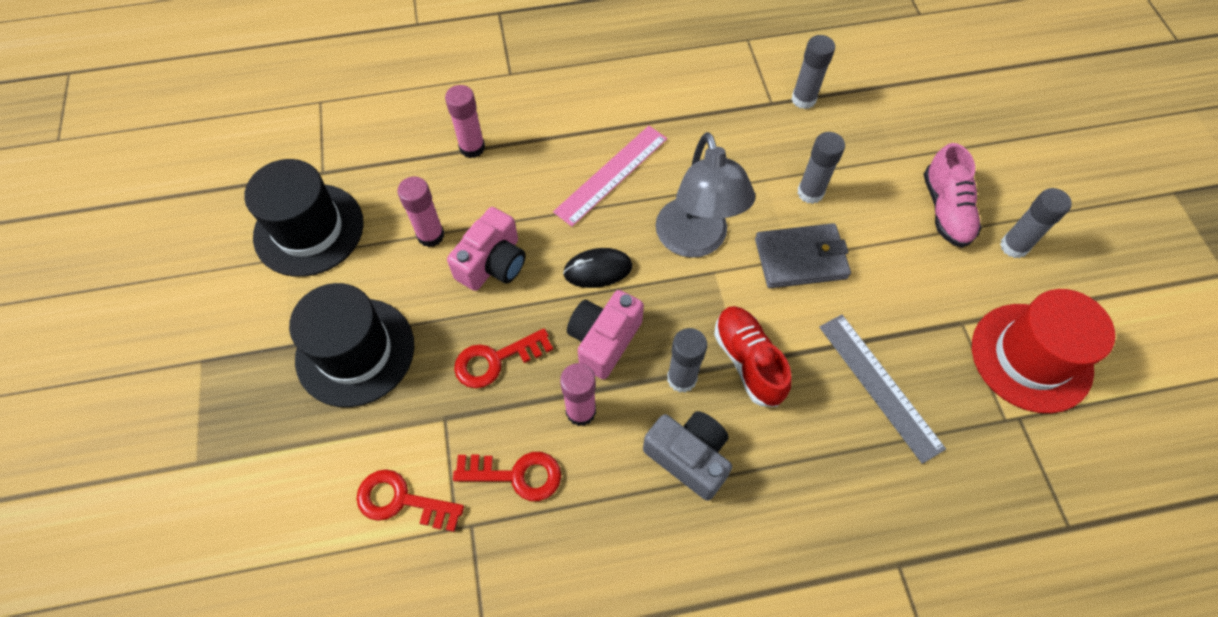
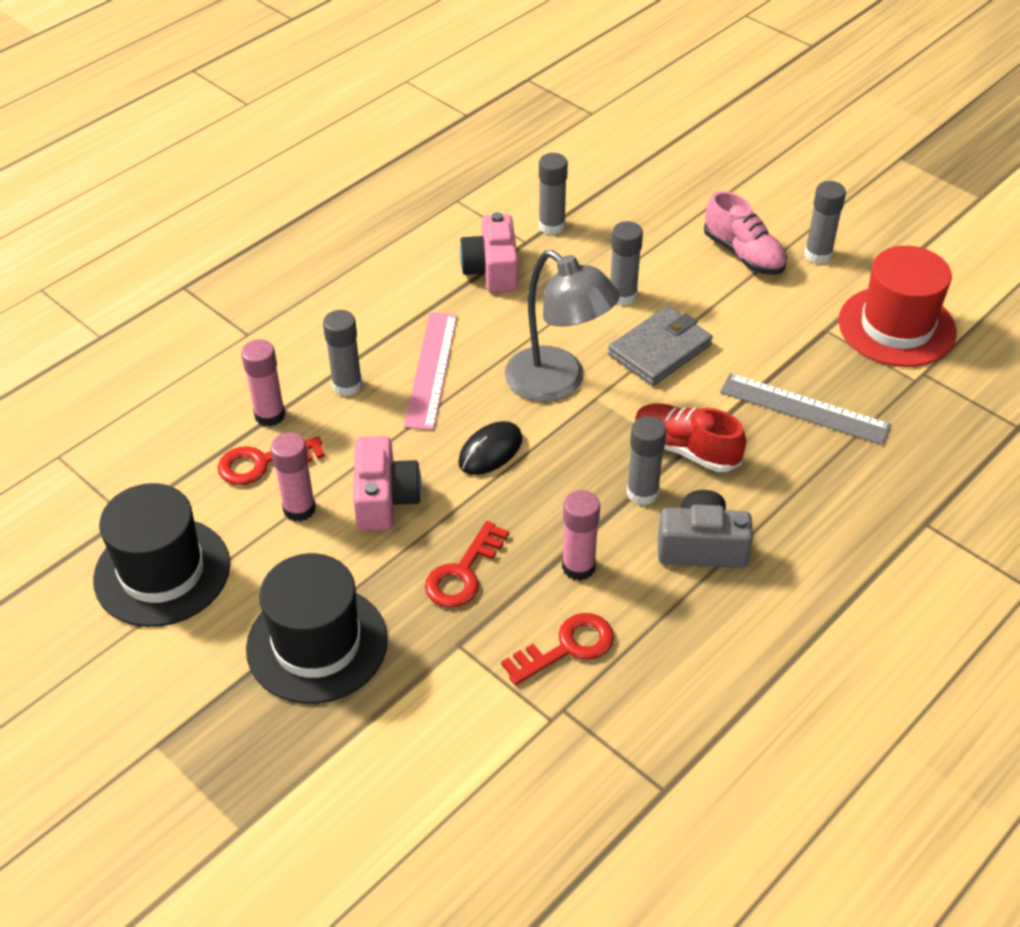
camera: 35 degrees left, 15 degrees down
(402, 501) = (481, 730): red key -> red key (263, 463)
(542, 154) = (347, 385): none -> grey glue stick
(604, 340) = (548, 502): pink camera -> pink camera (492, 270)

